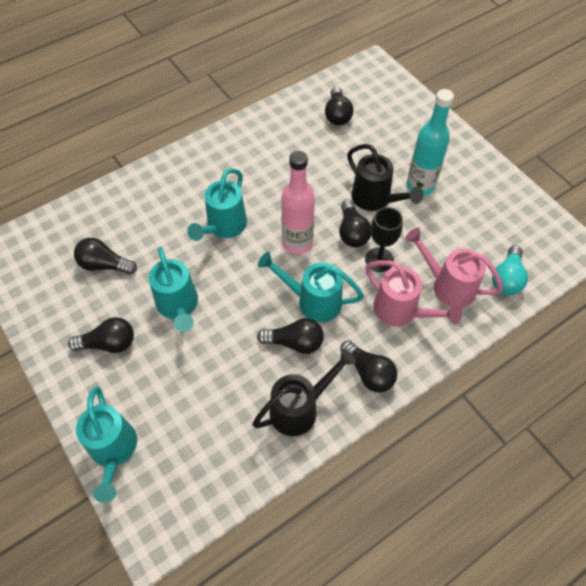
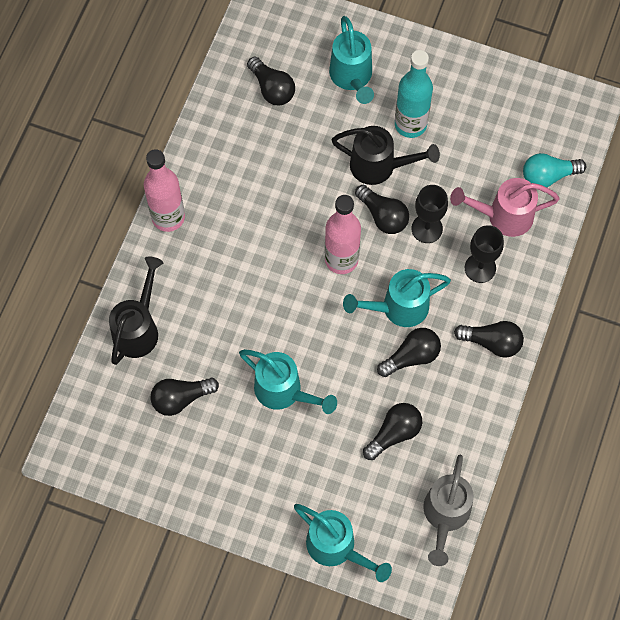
camera: 35 degrees left, 10 degrees up
(109, 343) = (252, 466): black light bulb -> black light bulb (394, 433)
(202, 150) = (168, 217): none -> pink bottle
(220, 488) = (445, 515): none -> grey watering can
(224, 227) = (260, 287): turquoise watering can -> turquoise watering can (352, 77)
(300, 408) = (458, 410): black watering can -> black watering can (138, 328)
(401, 311) = (480, 268): pink watering can -> black goblet
(507, 278) = (548, 176): turquoise light bulb -> turquoise light bulb turned 90 degrees clockwise

